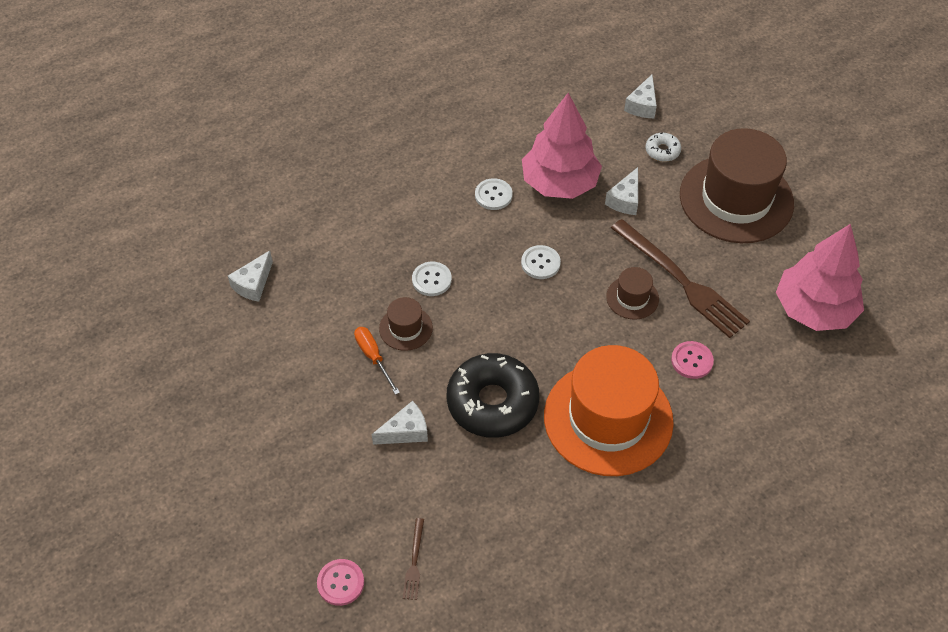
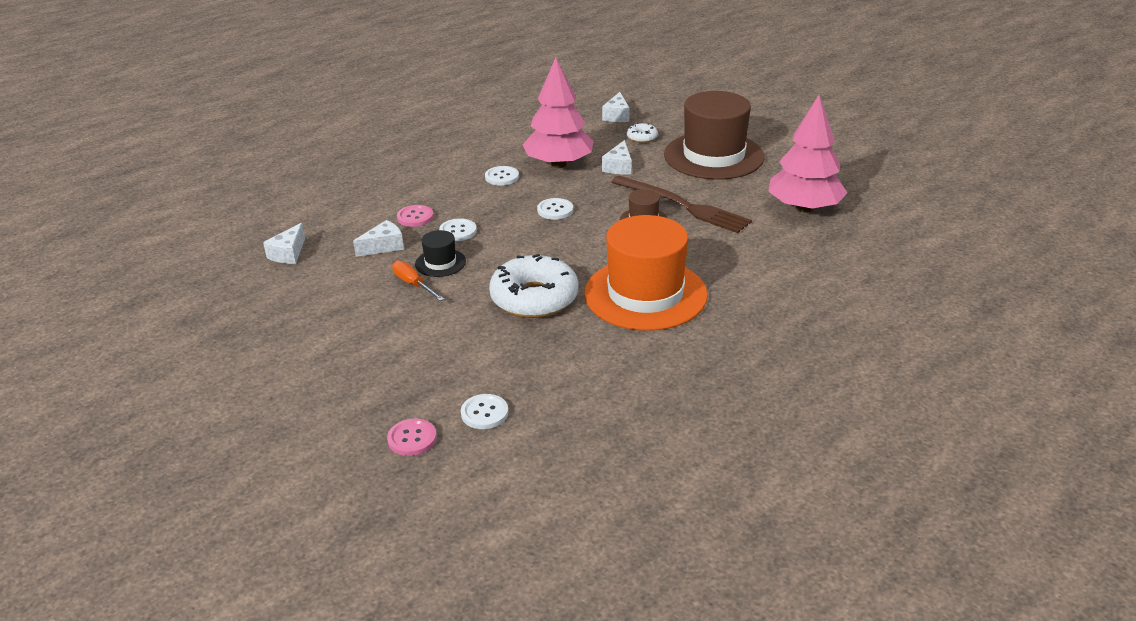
camera: 10 degrees left, 20 degrees down
(405, 328) = (440, 263): brown hat -> black hat
(406, 431) = (455, 327): white cheese -> white cheese (384, 246)
(414, 562) = (484, 413): brown fork -> white button
(492, 402) = (534, 298): black donut -> white donut
(692, 361) = (709, 250): pink button -> pink button (415, 217)

